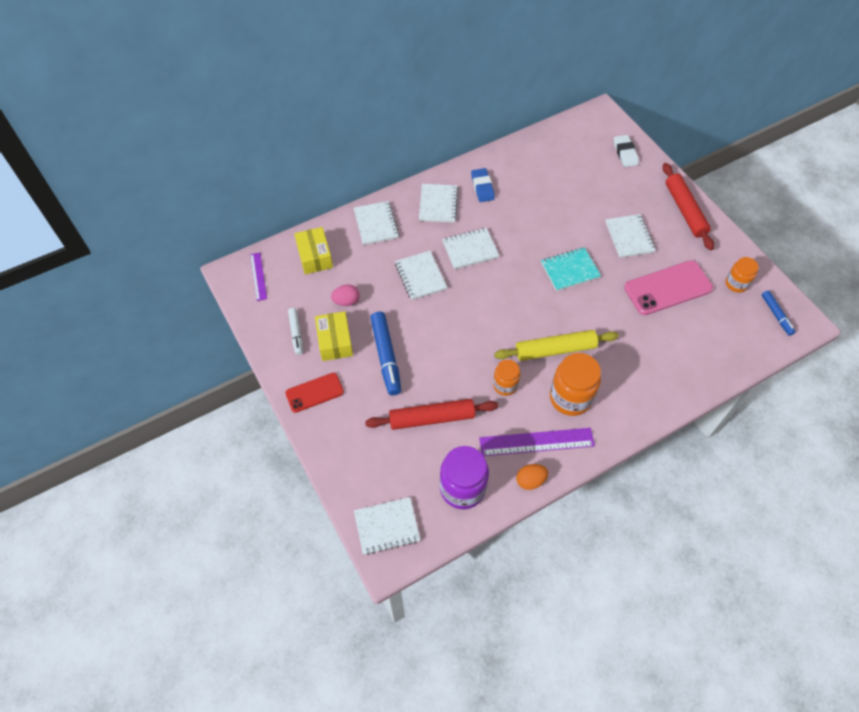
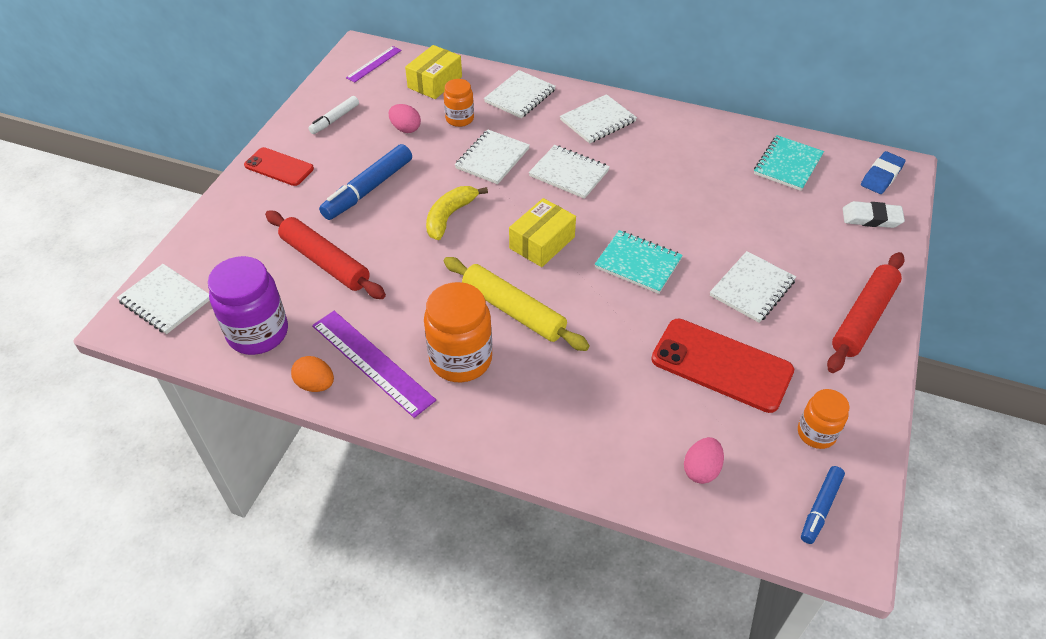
camera: 50 degrees right, 10 degrees down
(335, 341) = (351, 147): yellow box -> yellow box (542, 243)
(451, 330) = (449, 216): none -> yellow banana
(482, 187) = (662, 138): blue eraser -> blue eraser (881, 176)
(505, 385) = (422, 295): orange jar -> orange jar (459, 119)
(556, 153) = (787, 165): none -> turquoise notebook
(625, 153) = (871, 218): white eraser -> white eraser turned 60 degrees clockwise
(667, 288) = (721, 365): pink phone -> red phone
(722, 344) = (701, 469): none -> pink egg

